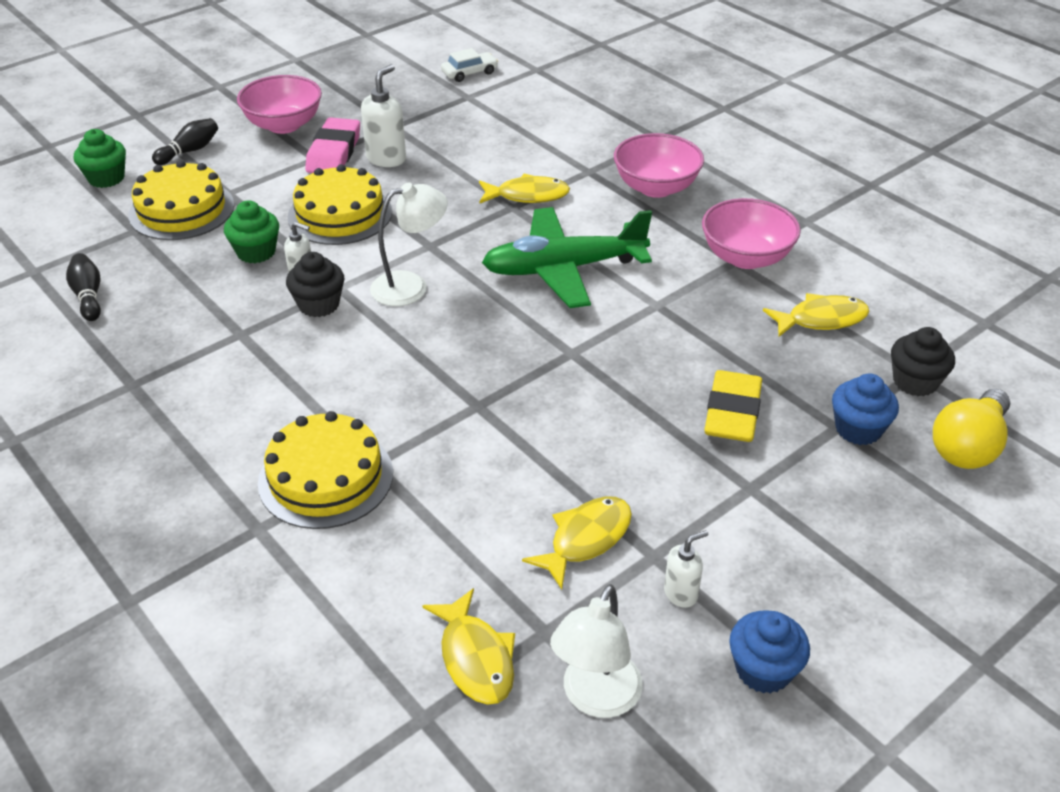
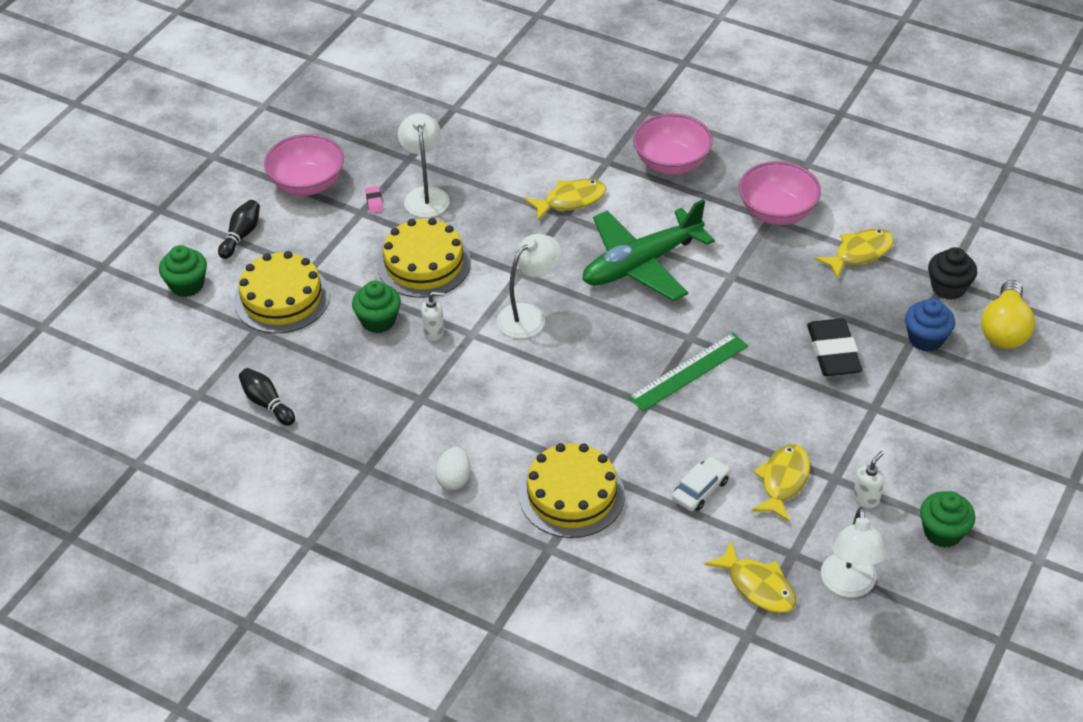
camera: 20 degrees left, 5 degrees up
(211, 422) = (454, 479): none -> white egg
(319, 304) = (466, 354): black cupcake -> none
(334, 152) = (374, 202): pink eraser -> pink eraser, size x0.42
(386, 158) = (425, 195): white soap dispenser -> white lamp
(469, 73) = (438, 80): white car -> white car (700, 489)
(547, 386) = (688, 372): none -> green ruler
(732, 413) = (833, 352): yellow eraser -> black eraser
(763, 670) = (943, 532): blue cupcake -> green cupcake

